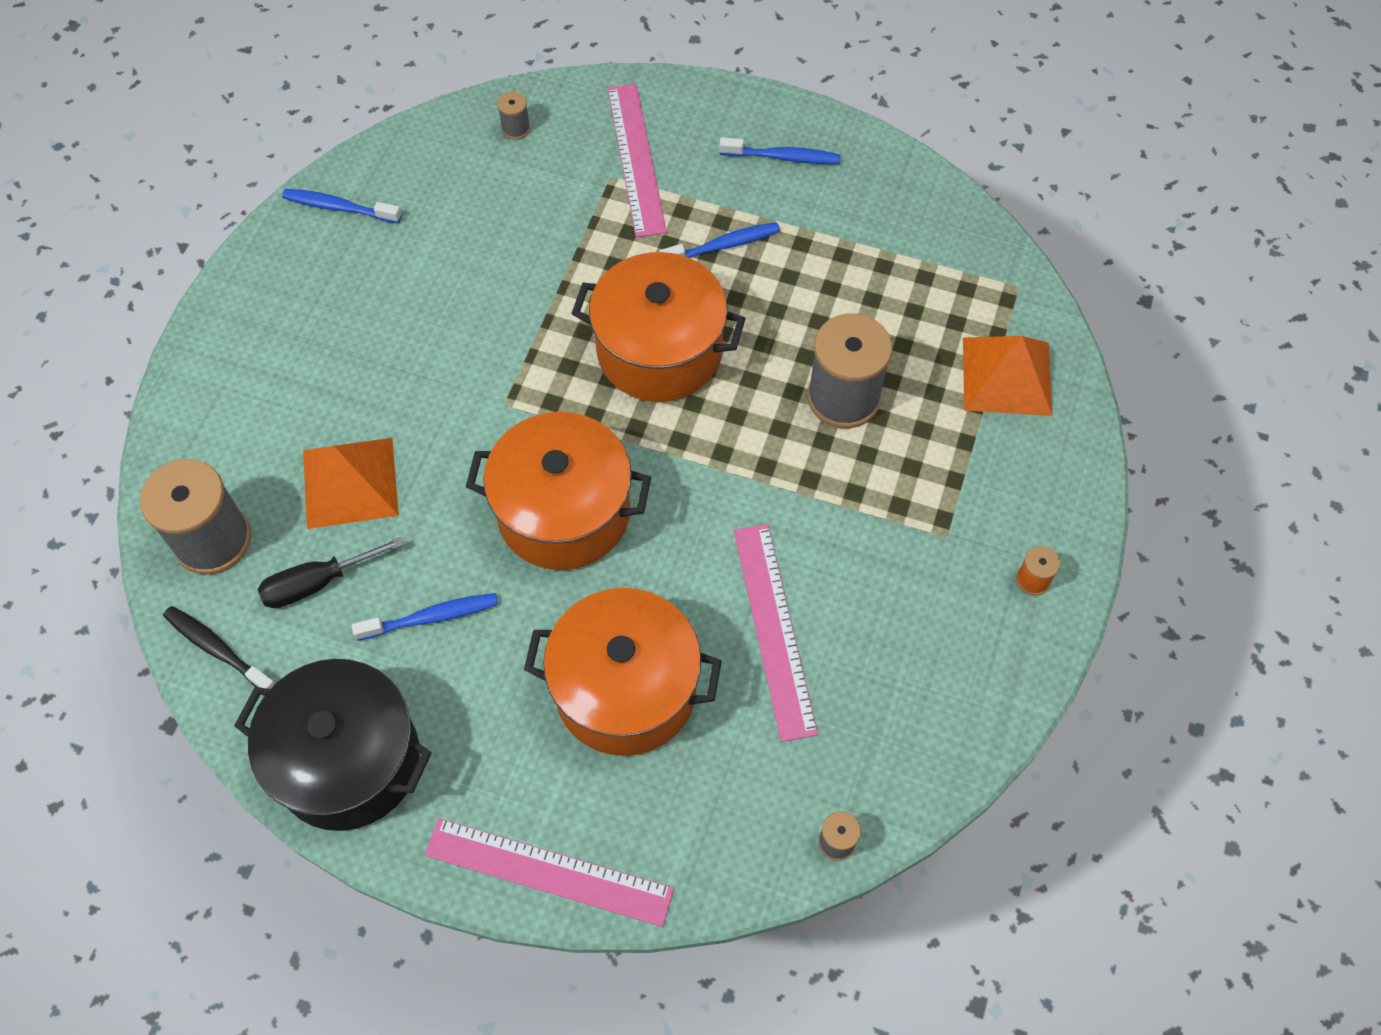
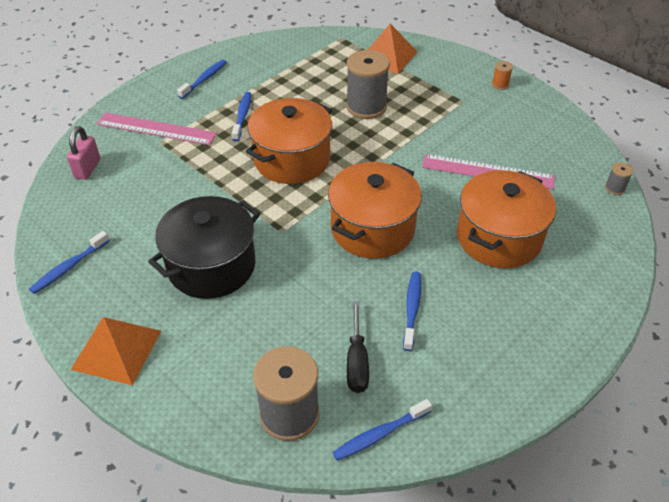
camera: 65 degrees left, 15 degrees down
(218, 649) = (379, 434): black toothbrush -> blue toothbrush
(348, 760) = (495, 381): black pot -> black pot (211, 266)
(350, 482) = (290, 322): orange pyramid -> orange pyramid (116, 349)
(516, 129) = (87, 168): grey spool -> pink padlock
(548, 872) = (600, 304): pink ruler -> none

